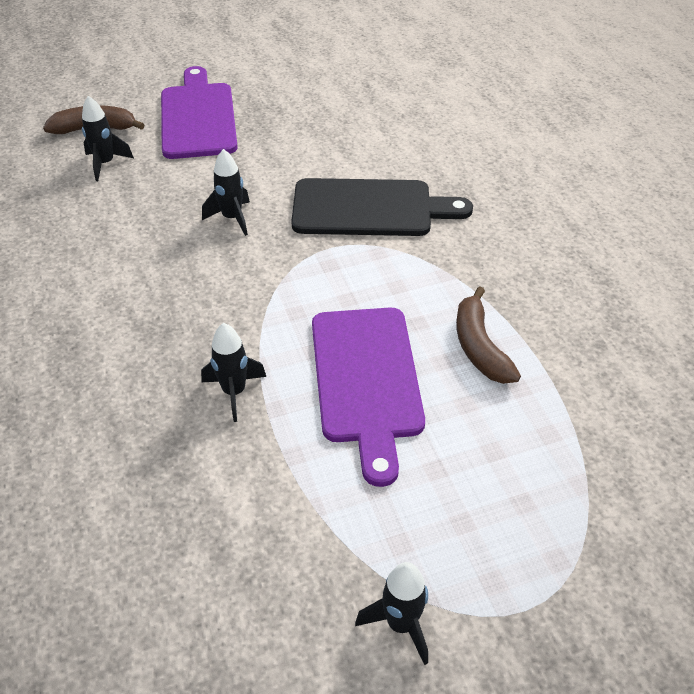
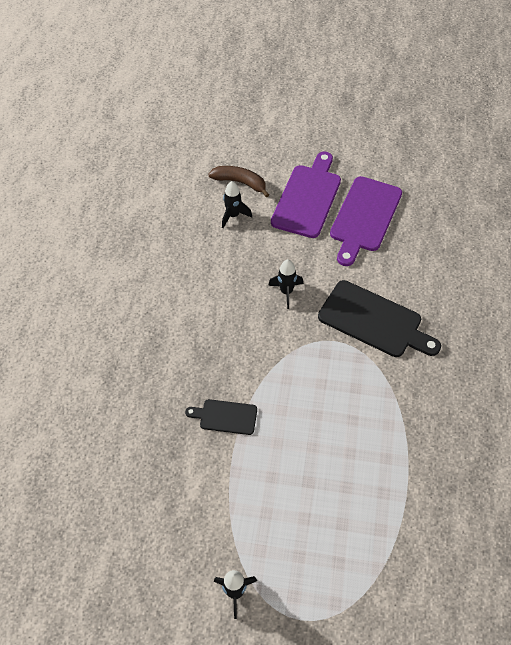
camera: 30 degrees right, 10 degrees up
(234, 392) = (225, 417): black rocket -> black cutting board
(366, 380) = (300, 444): purple cutting board -> purple cutting board (364, 217)
(479, 347) = (378, 454): brown banana -> none

